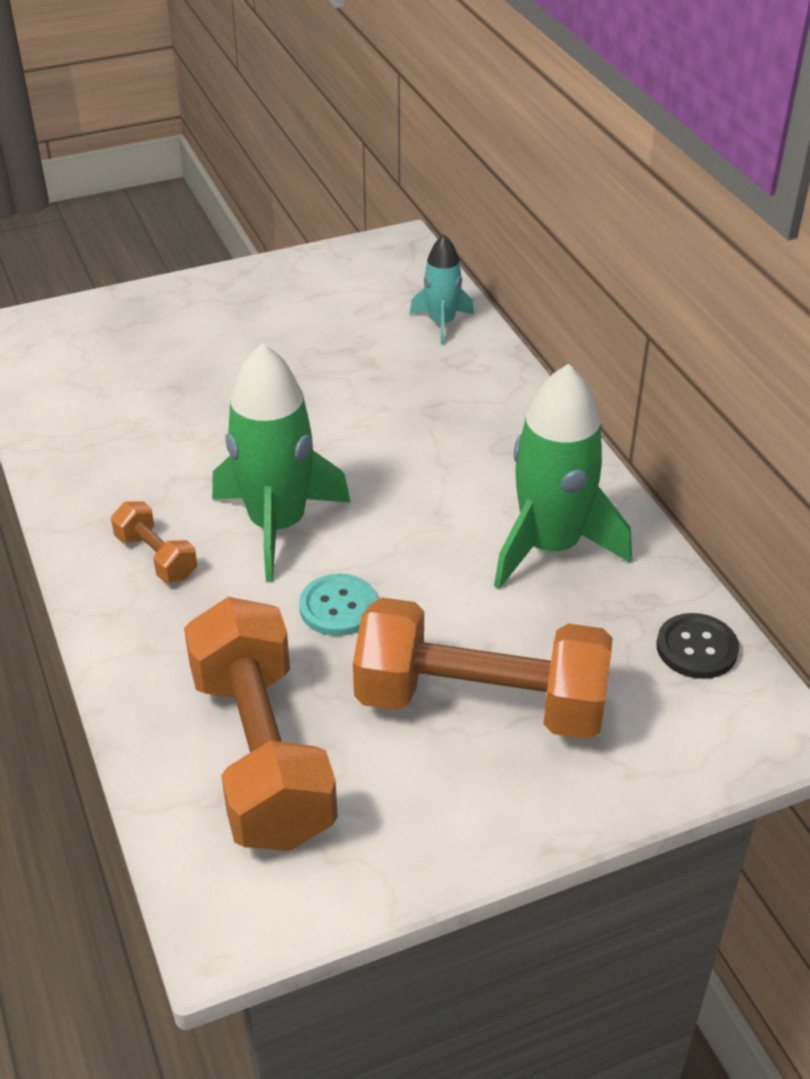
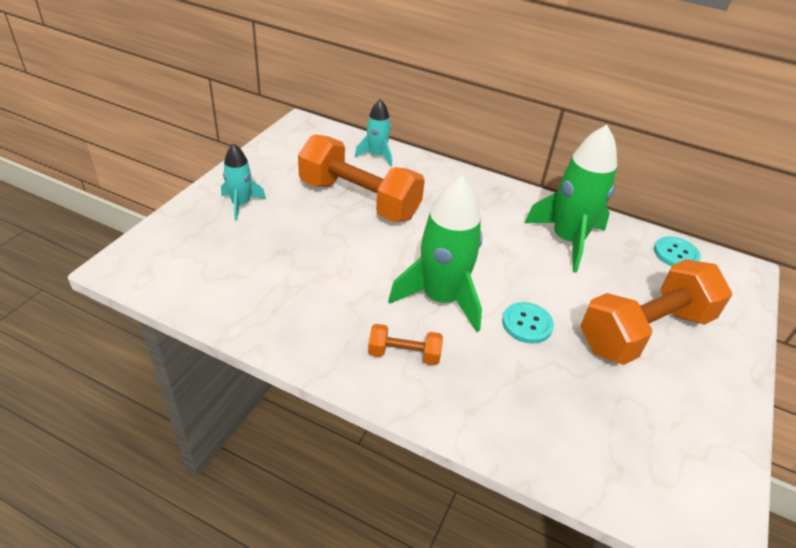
camera: 45 degrees left, 0 degrees up
(200, 316) = (241, 204): none -> turquoise rocket
(262, 755) = (603, 427): orange dumbbell -> orange dumbbell (359, 200)
(696, 648) = (676, 254): black button -> turquoise button

